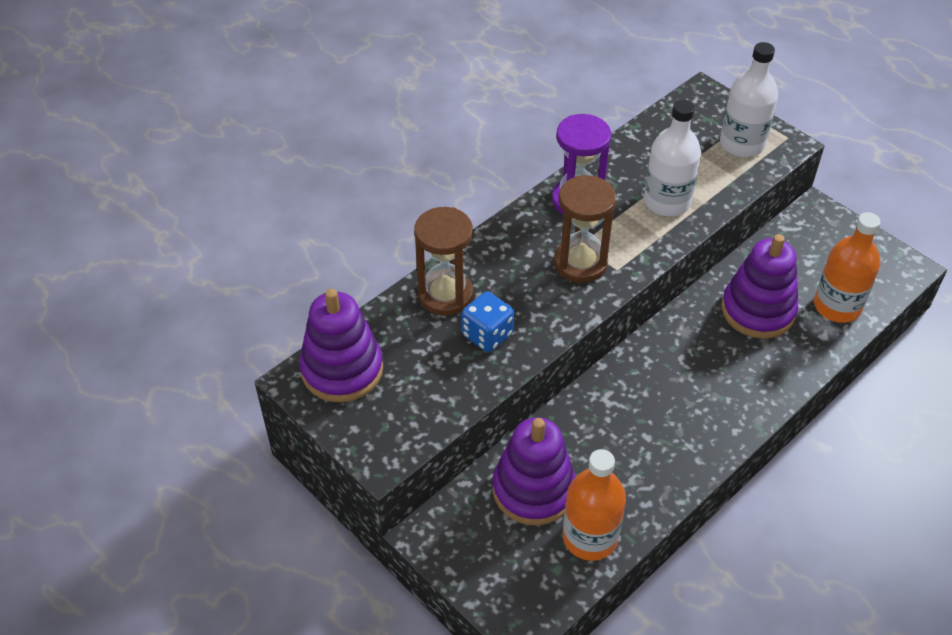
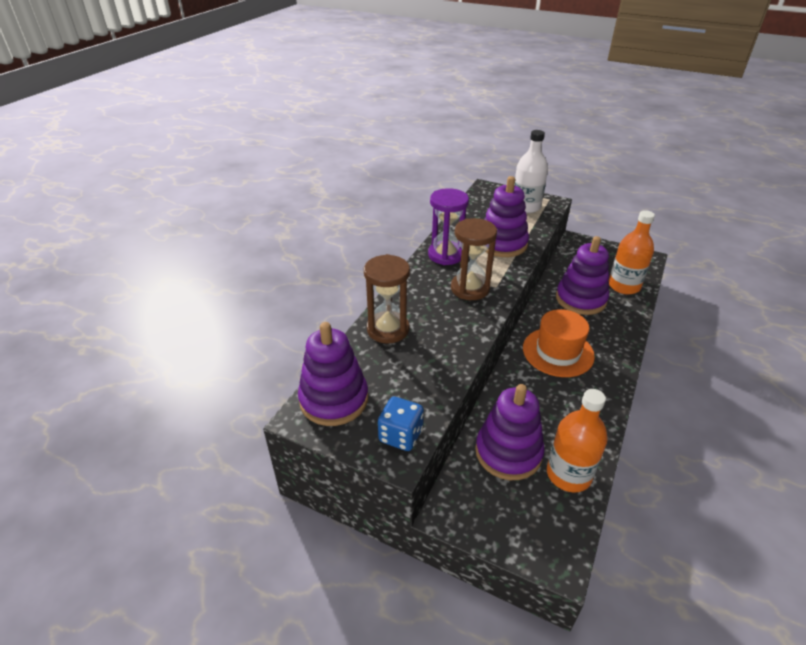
camera: 20 degrees left, 10 degrees down
(487, 335) = (432, 347): blue dice -> blue dice (401, 435)
(667, 201) = (502, 244): white bottle -> purple stacking toy
(674, 380) = (558, 352): none -> orange hat

